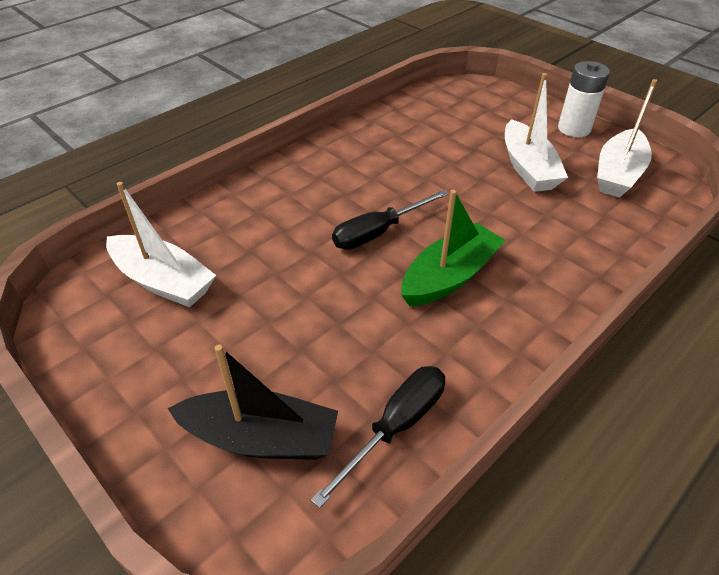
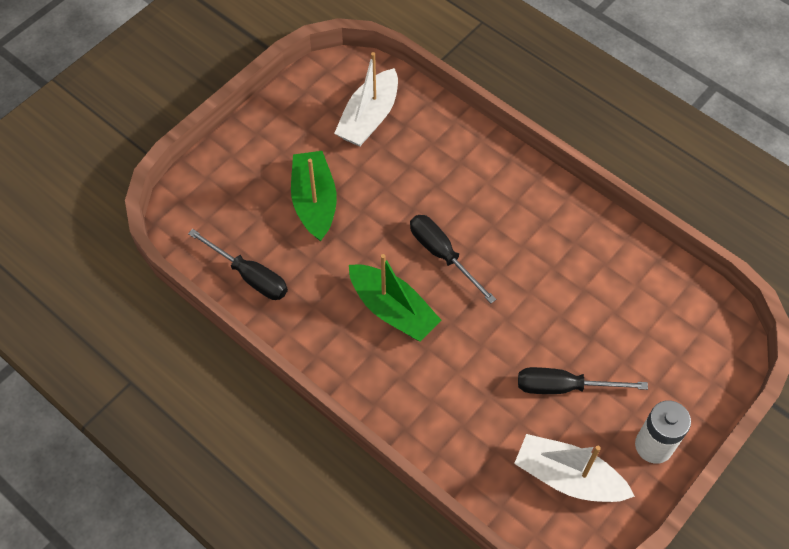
camera: 85 degrees right, 15 degrees up
(261, 438) = (240, 202): black boat -> none
(282, 344) = (314, 202): none -> green boat
(528, 168) = (564, 387): white boat -> black screwdriver

